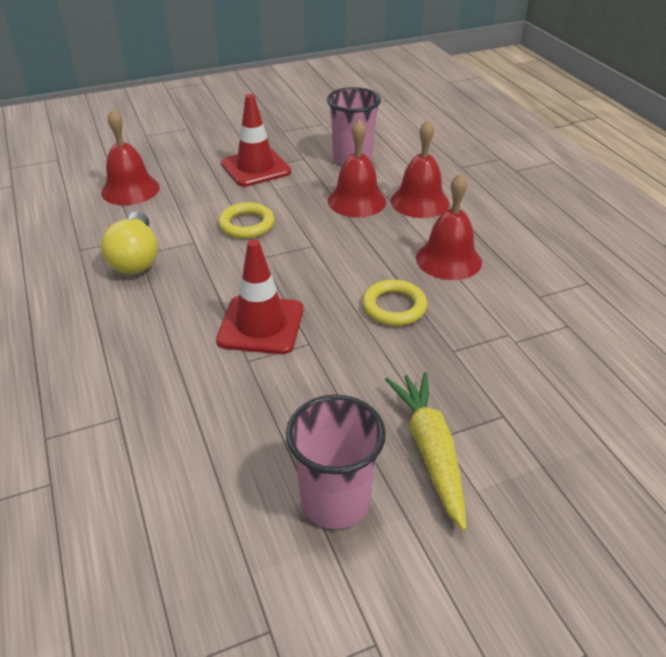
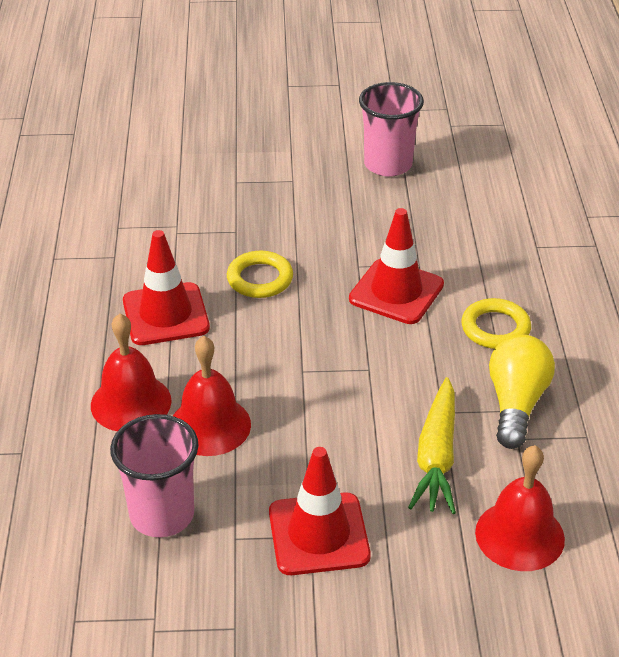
camera: 160 degrees left, 0 degrees up
(246, 225) = (369, 422): yellow ring -> yellow ring (495, 328)
(430, 450) = (306, 174): yellow carrot -> yellow carrot (436, 457)
(448, 259) = (165, 314): red bell -> red traffic cone

